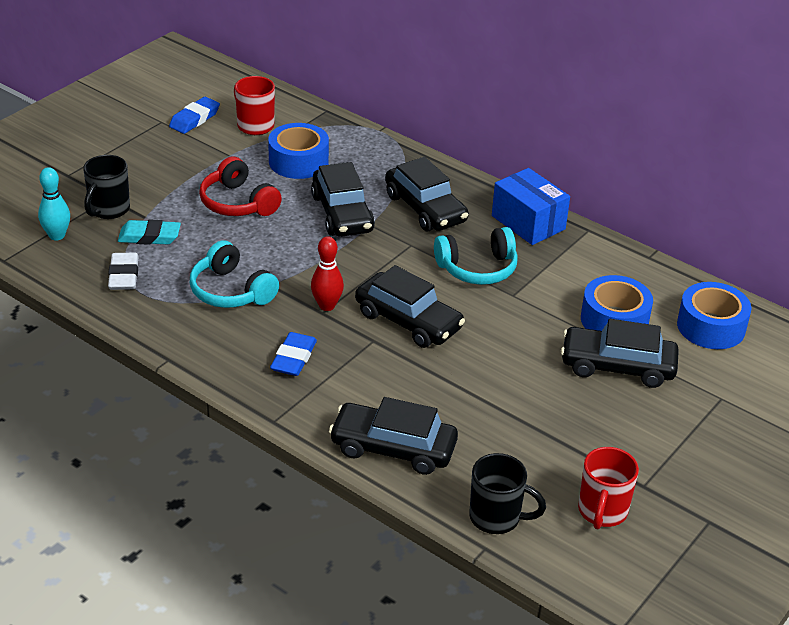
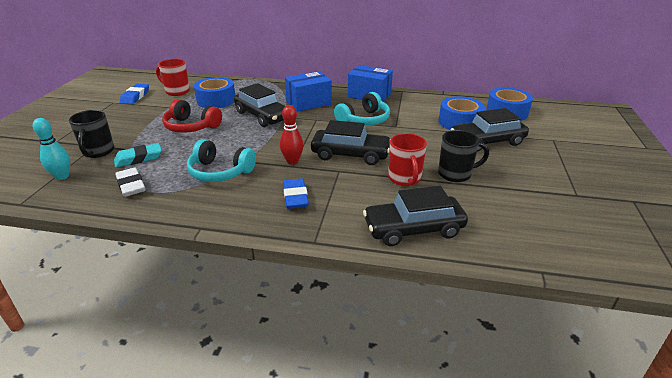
camera: 25 degrees left, 5 degrees down
(425, 208) = (308, 102): black car -> blue box
(496, 518) = (525, 247): black mug -> black mug (455, 174)
(602, 512) = (576, 218): red mug -> red mug (405, 179)

